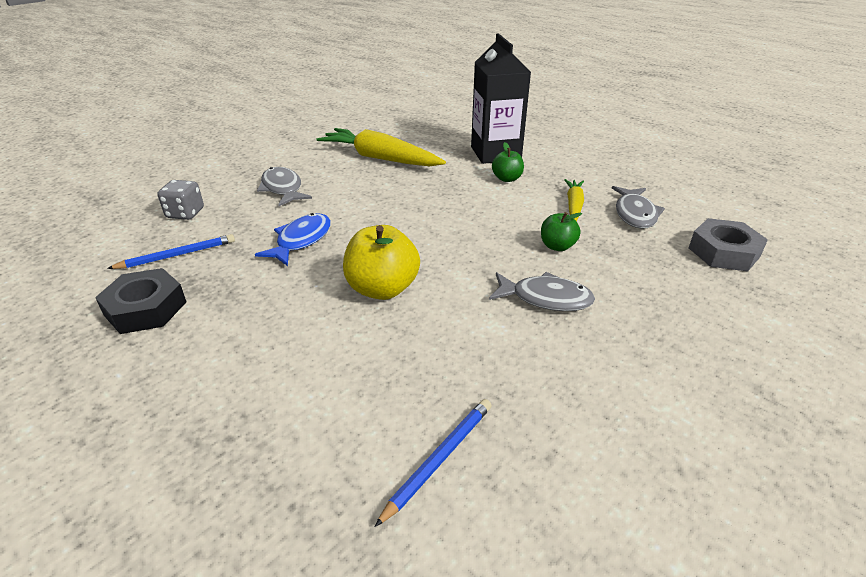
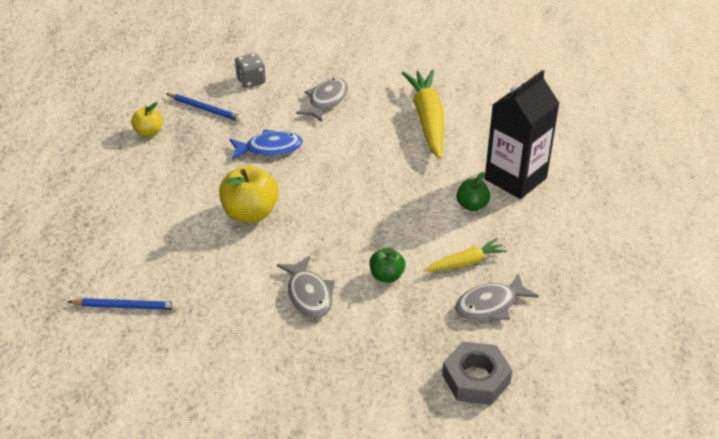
camera: 55 degrees right, 5 degrees up
(145, 308) = (149, 132): black nut -> yellow apple

